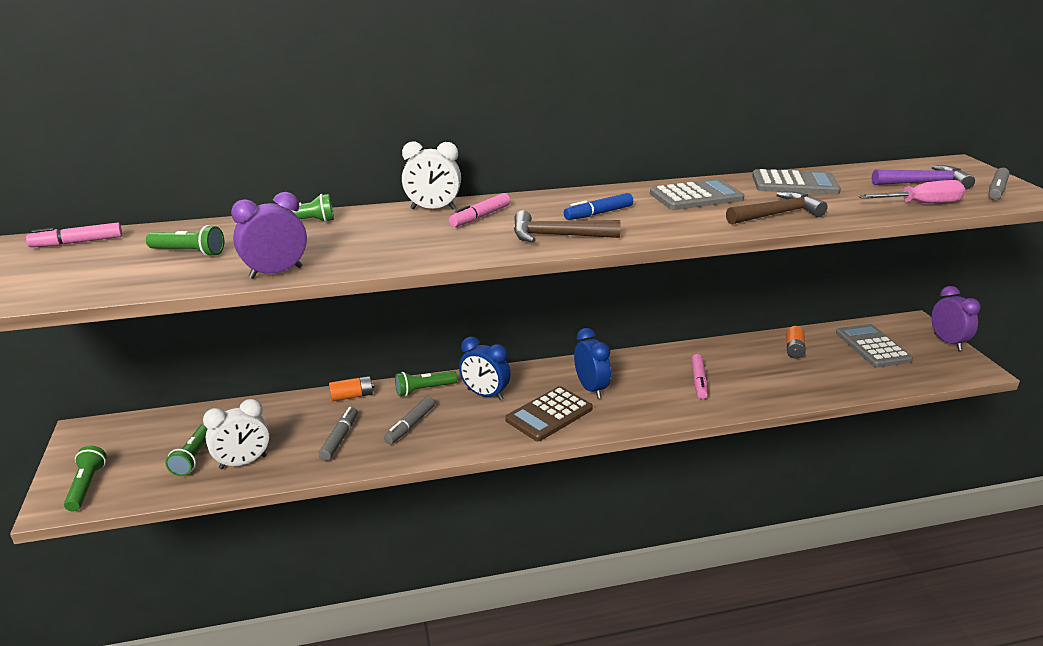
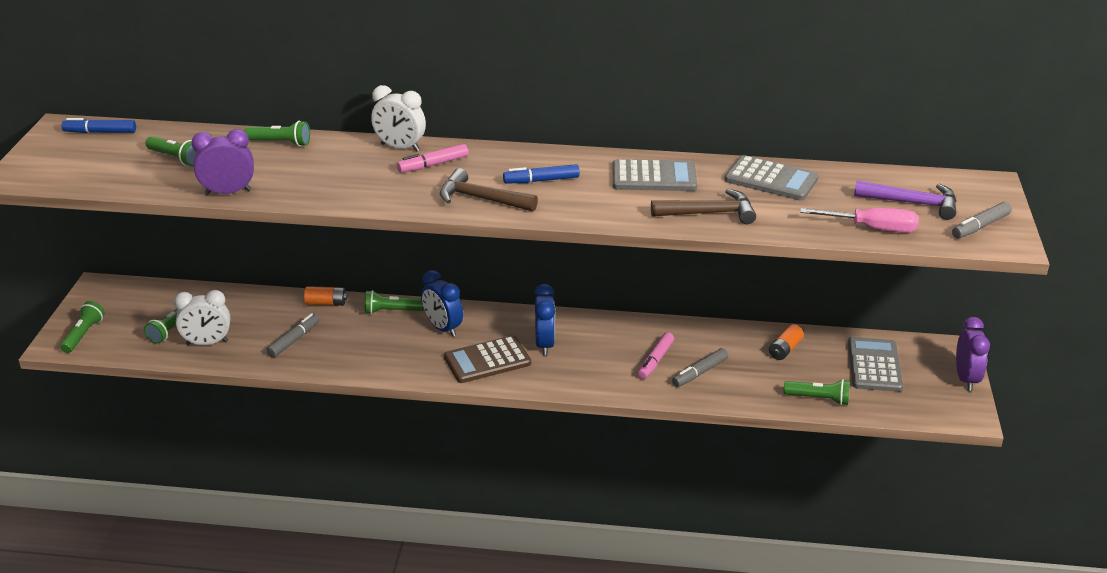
camera: 20 degrees right, 5 degrees up
(77, 242) = (100, 132): pink marker -> blue marker
(410, 425) = (359, 342): grey marker -> grey marker (700, 373)
(857, 382) = (818, 399): none -> green flashlight

